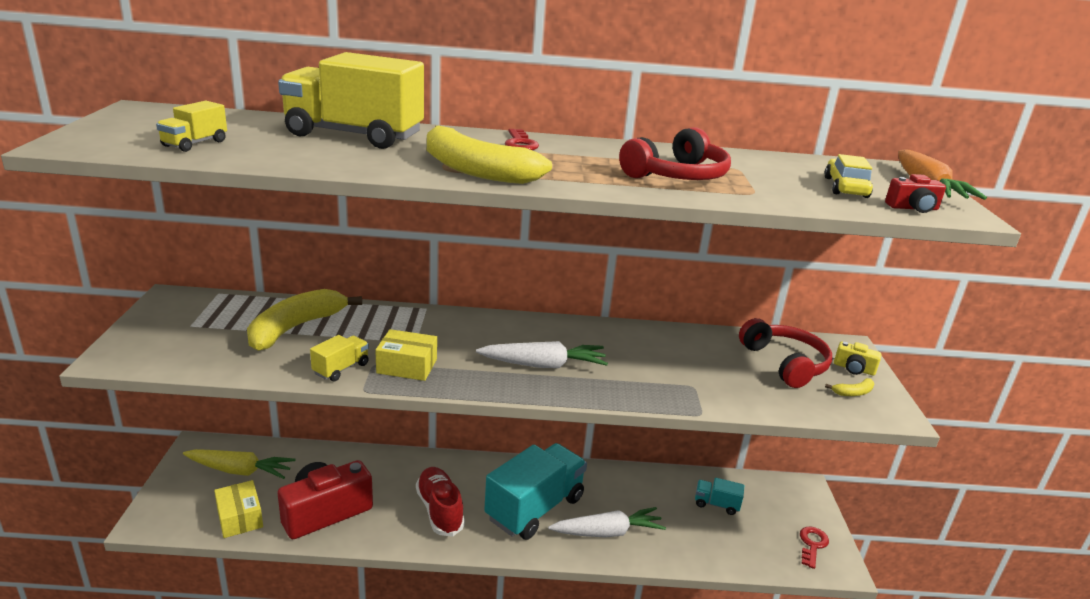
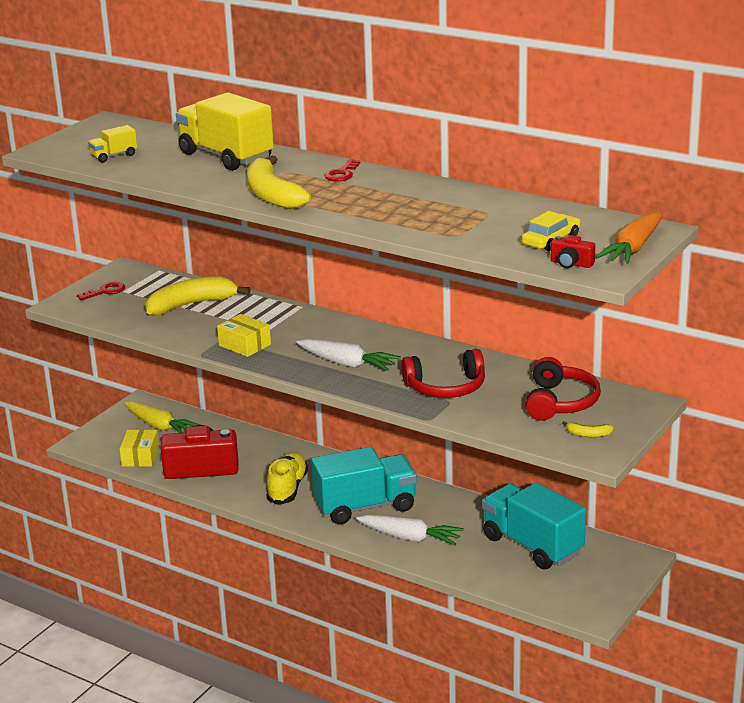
camera: 35 degrees right, 0 degrees up
(341, 369) = (198, 338): yellow truck -> none
(440, 510) = (287, 488): red shoe -> yellow shoe
(677, 175) = (422, 214): red headphones -> red headphones (446, 388)
(716, 504) = (532, 545): turquoise truck -> turquoise truck, size x2.26
(812, 544) = (588, 595): red key -> red key (105, 291)
(854, 369) = (621, 419): yellow camera -> none

